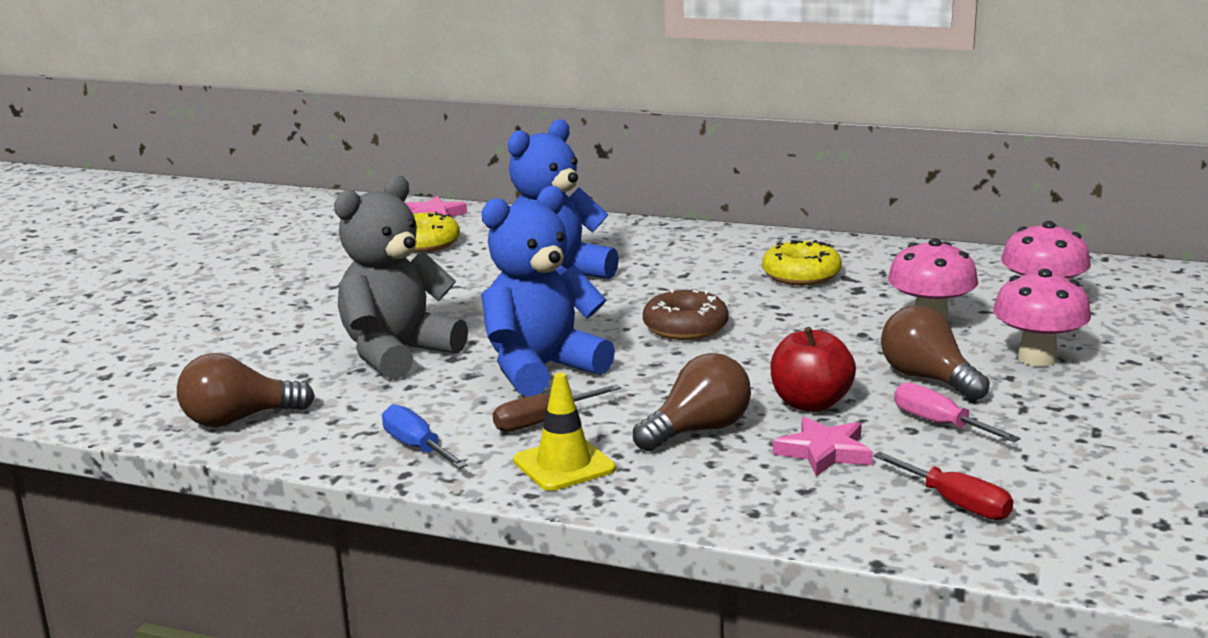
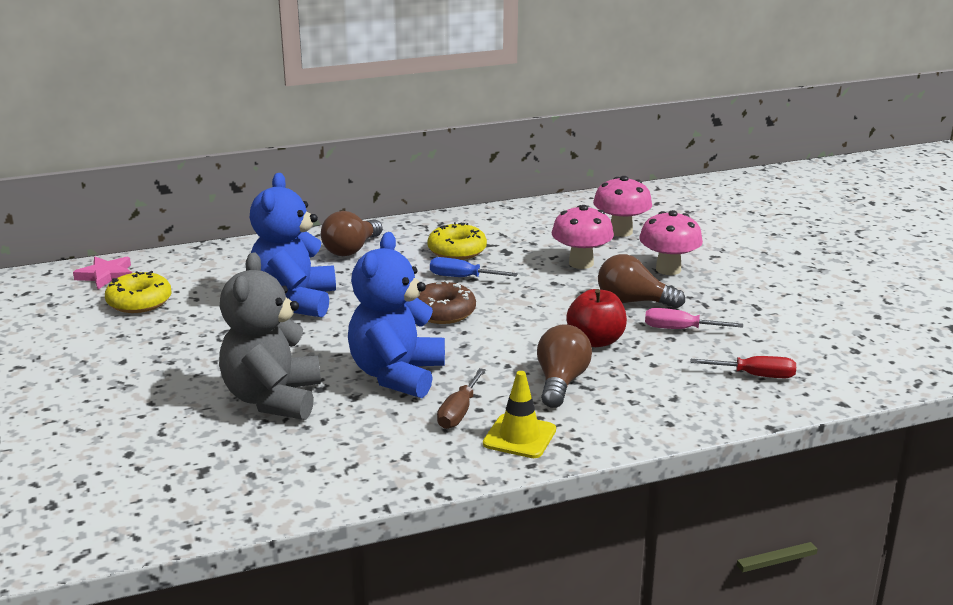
camera: 40 degrees left, 5 degrees up
(238, 420) = (237, 495): brown light bulb -> brown light bulb (351, 250)
(417, 447) = (405, 463): blue screwdriver -> blue screwdriver (462, 277)
(824, 452) = (649, 370): pink star -> none

